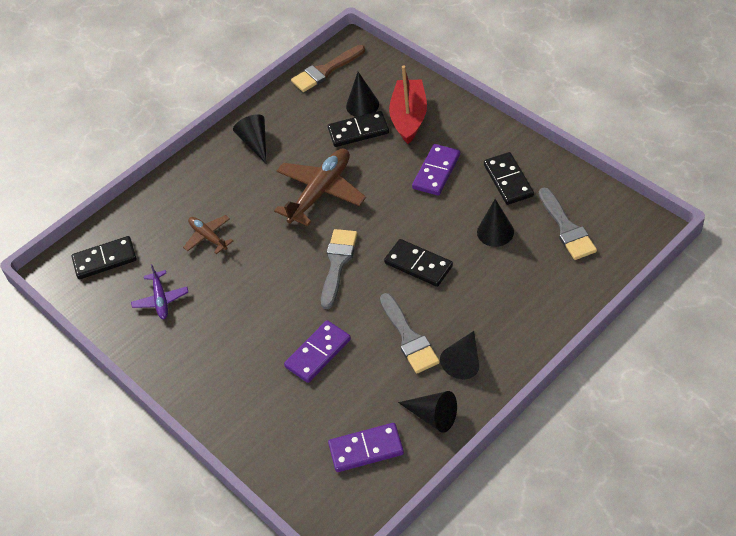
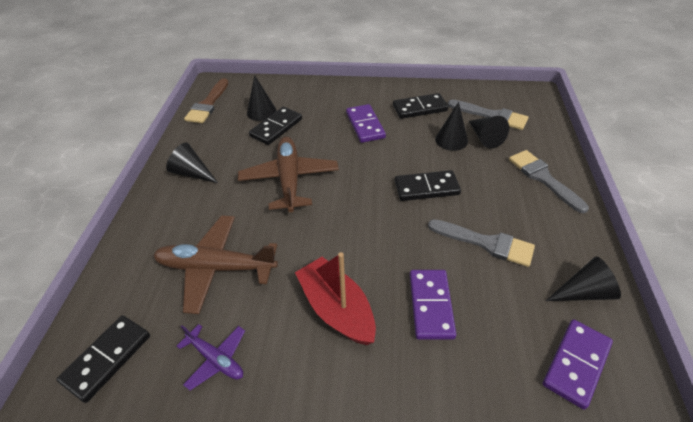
camera: 45 degrees left, 5 degrees down
(208, 237) = (215, 268): brown plane -> brown plane, size x1.83
(337, 264) = (363, 222): grey brush -> grey brush (543, 178)
(409, 117) = (306, 104): red boat -> red boat (337, 309)
(463, 361) = (546, 234): black cone -> black cone (485, 138)
(508, 180) = (420, 108): black domino -> black domino turned 45 degrees counterclockwise

